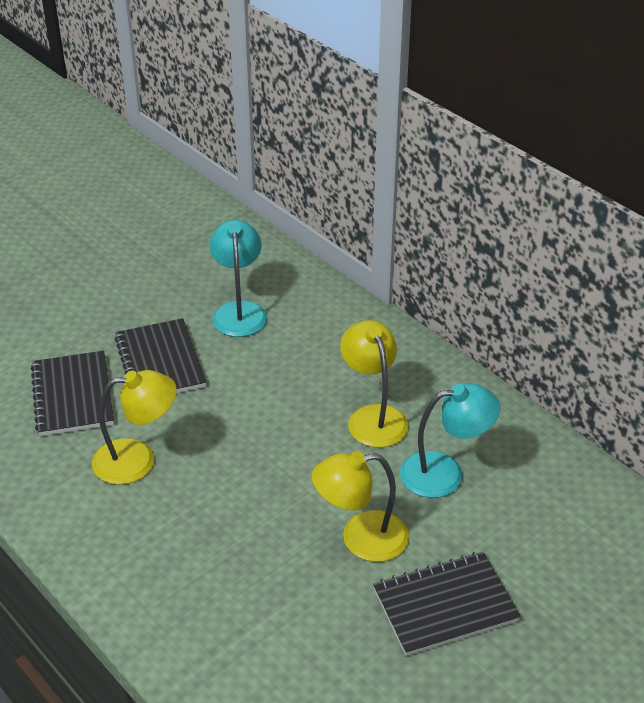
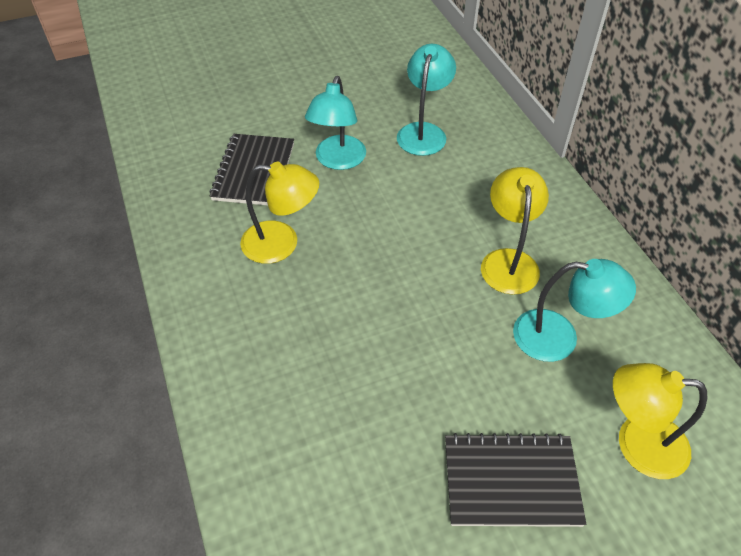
camera: 20 degrees right, 10 degrees up
(160, 362) = (338, 160): black notebook -> turquoise lamp
(361, 539) = (452, 381): yellow lamp -> yellow lamp (637, 444)

